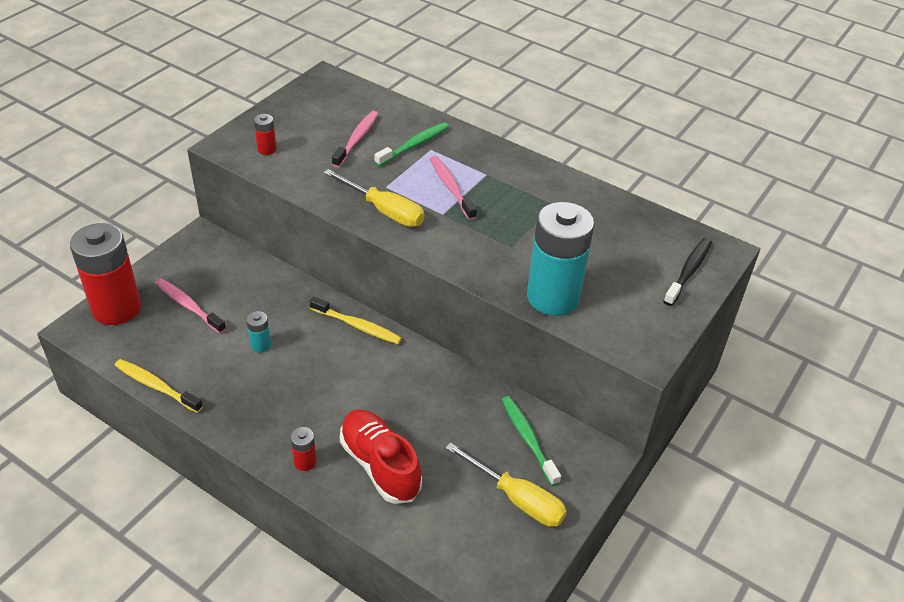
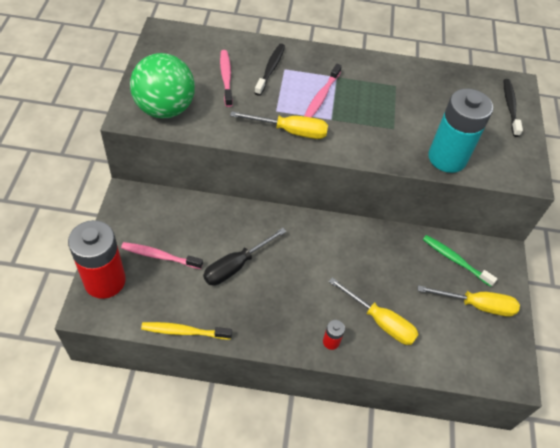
camera: 30 degrees left, 10 degrees up
(260, 345) = (236, 266): turquoise battery -> black screwdriver
(267, 149) = (165, 109): red battery -> green ball
(357, 326) = (292, 223): yellow toothbrush -> none
(380, 465) = (380, 321): red shoe -> yellow screwdriver
(414, 145) = (270, 69): green toothbrush -> black toothbrush
(451, 188) = (322, 96): pink toothbrush -> pink toothbrush turned 105 degrees counterclockwise

